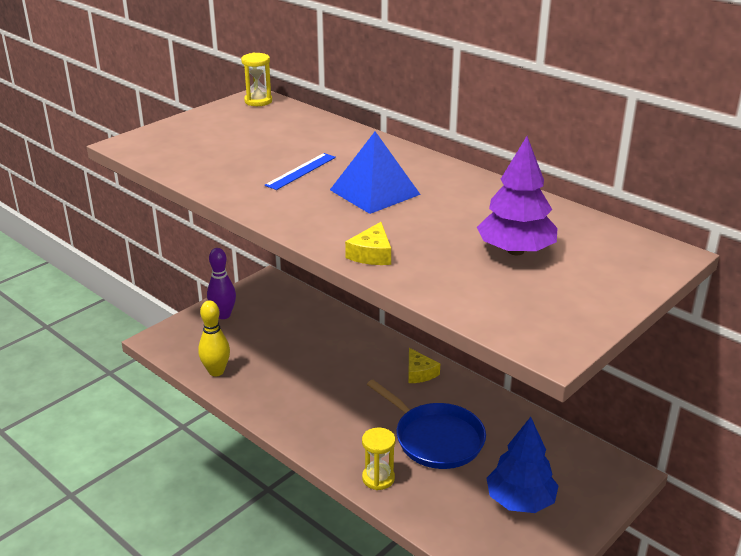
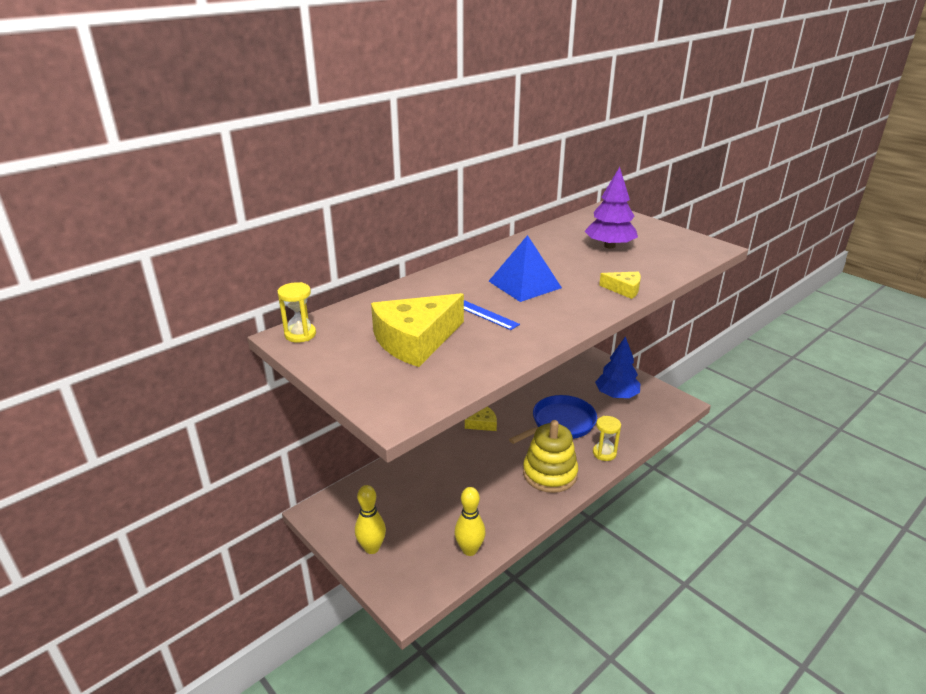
camera: 85 degrees left, 0 degrees up
(223, 315) = (372, 548): purple bowling pin -> yellow bowling pin
(245, 144) = (415, 340): none -> yellow cheese
(333, 427) = (549, 474): none -> yellow stacking toy

